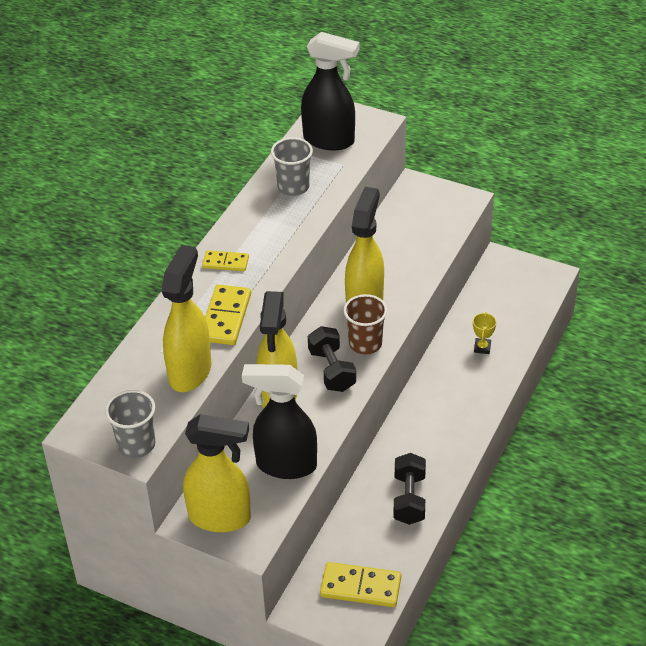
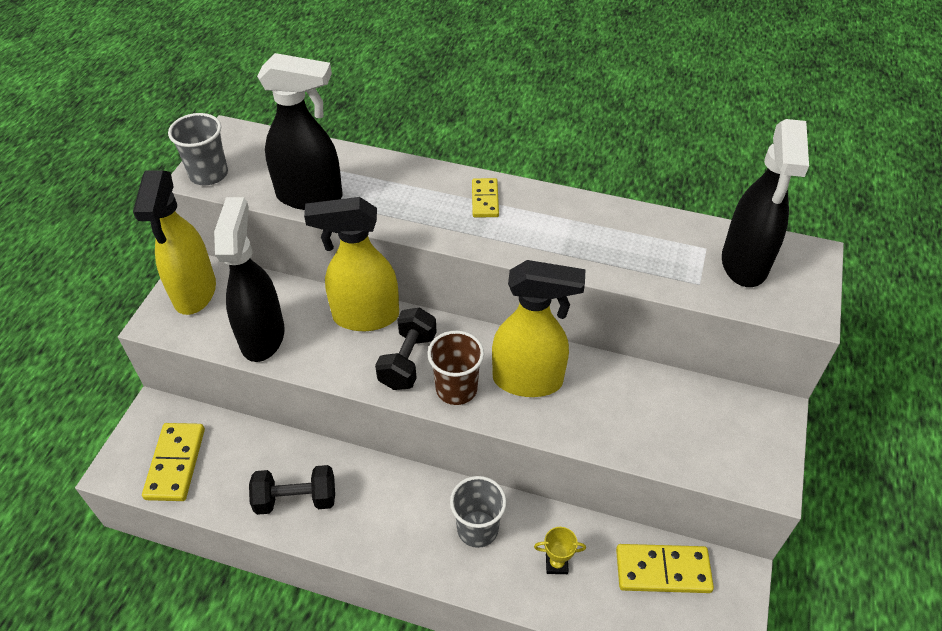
camera: 80 degrees right, 5 degrees up
(190, 371) = (310, 197): yellow spray bottle -> black spray bottle
(226, 317) = (395, 212): yellow domino -> yellow domino (663, 570)
(293, 187) = (637, 240): grey cup -> grey cup (477, 529)
(332, 370) = (408, 360): black dumbbell -> black dumbbell turned 45 degrees counterclockwise

